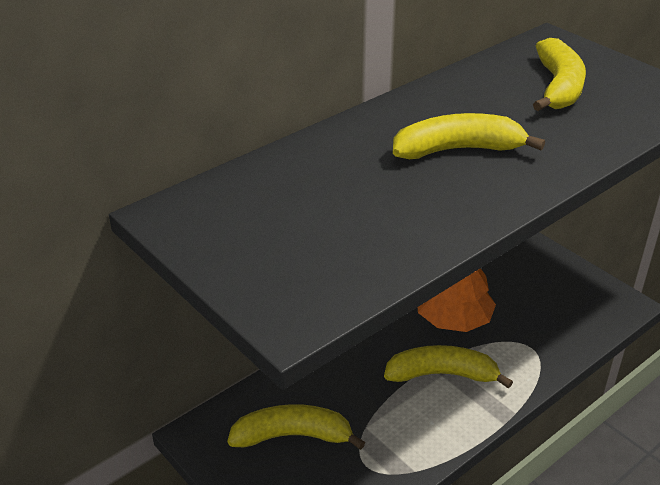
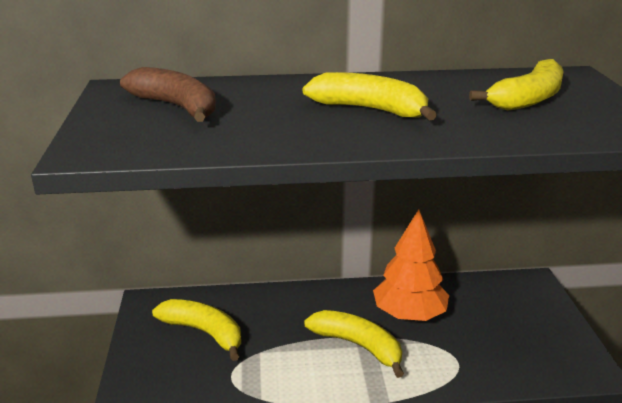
camera: 35 degrees right, 10 degrees down
(278, 217) = (176, 107): none -> brown banana

